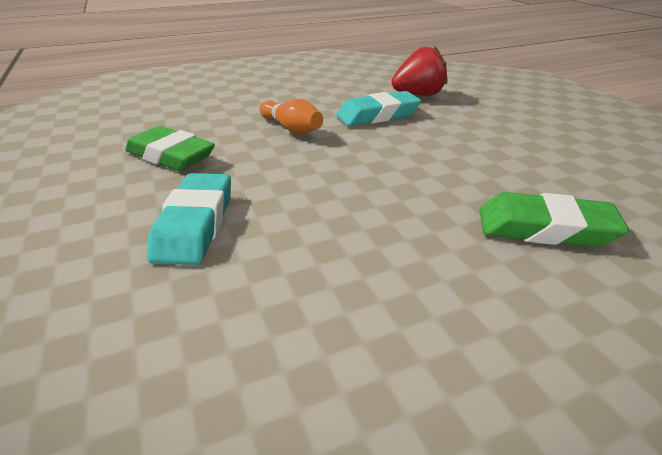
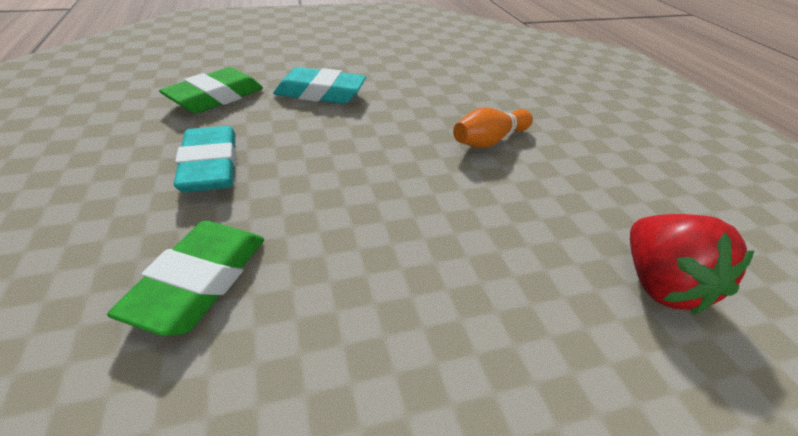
camera: 95 degrees right, 5 degrees up
(171, 156) = (429, 83): green eraser -> green eraser (216, 98)
(377, 115) = (543, 213): turquoise eraser -> turquoise eraser (210, 166)

